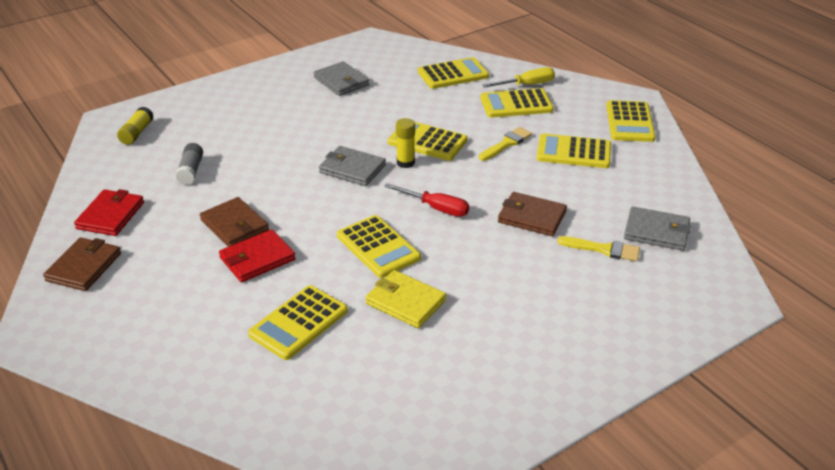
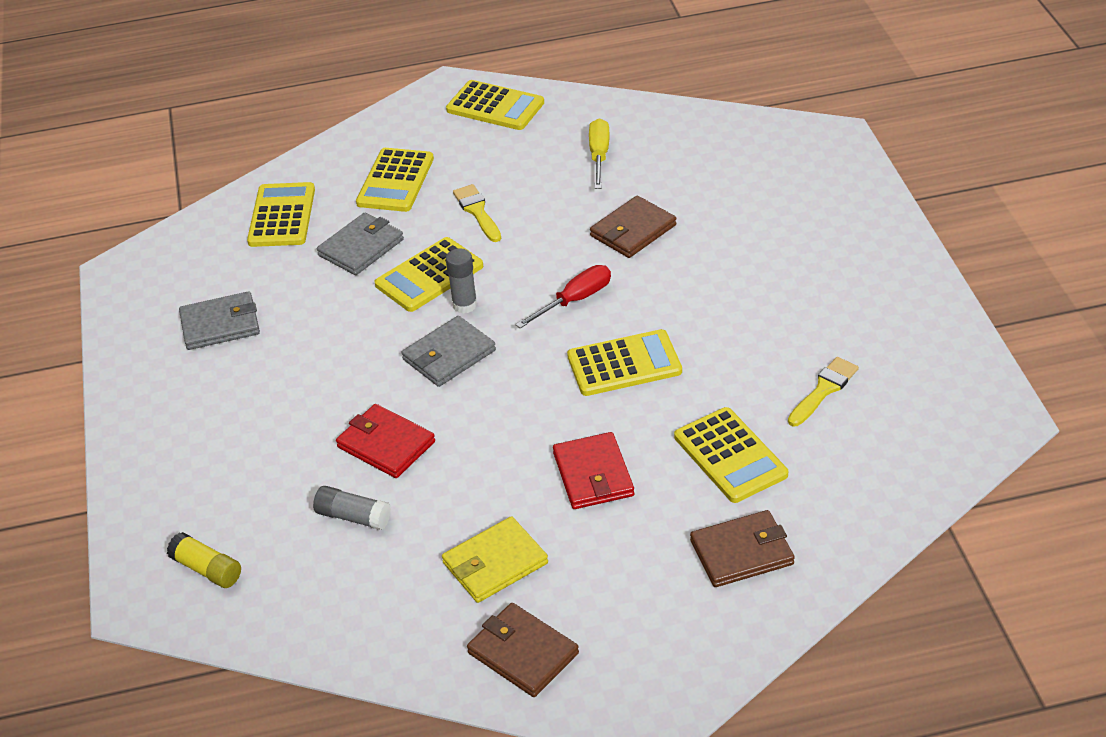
camera: 65 degrees left, 5 degrees up
(111, 215) = (415, 616): red wallet -> red wallet (386, 444)
(234, 225) = (511, 487): brown wallet -> brown wallet (742, 552)
(405, 163) = (464, 305): yellow glue stick -> grey glue stick
(405, 302) = (733, 362): yellow wallet -> yellow wallet (495, 563)
(527, 85) = (356, 160): yellow screwdriver -> yellow screwdriver (599, 156)
(573, 152) = (528, 165): yellow calculator -> none
(603, 249) = (715, 196): yellow brush -> yellow brush (824, 390)
(656, 232) = (705, 152): grey wallet -> grey wallet (361, 247)

